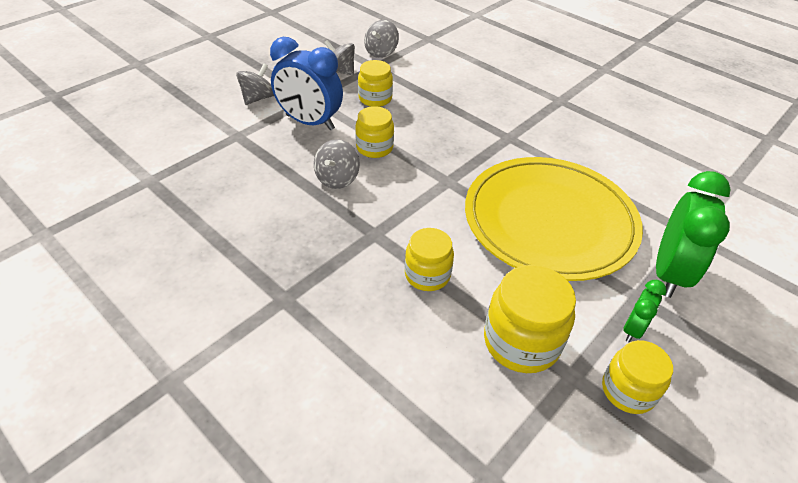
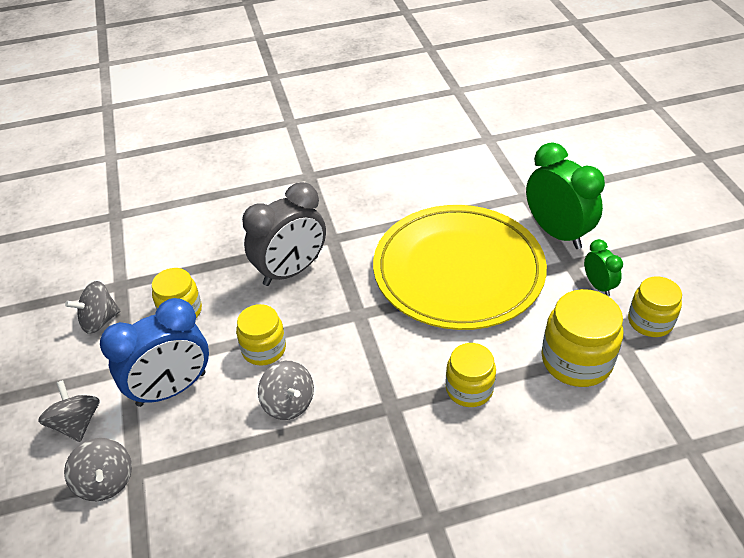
camera: 55 degrees left, 0 degrees up
(381, 52) = (99, 267): grey spinning top -> grey spinning top (105, 481)
(456, 131) = (291, 271): none -> grey clock

